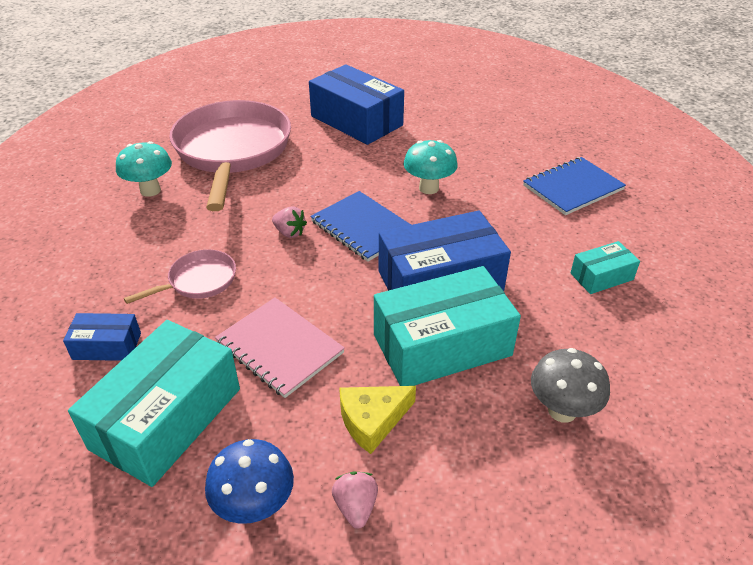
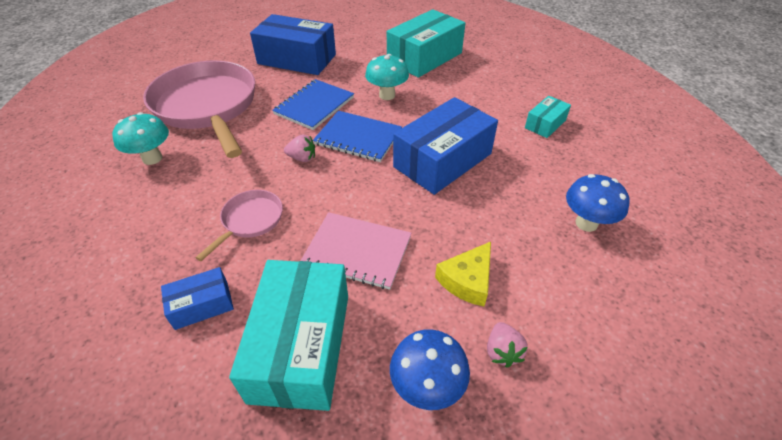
camera: 25 degrees left, 5 degrees up
(356, 507) = (502, 351): pink strawberry -> pink strawberry turned 150 degrees counterclockwise
(442, 345) = (476, 206): turquoise box -> turquoise box (424, 57)
(562, 410) = (586, 223): grey mushroom -> blue mushroom
(573, 188) = (485, 70): blue notebook -> blue notebook (314, 106)

